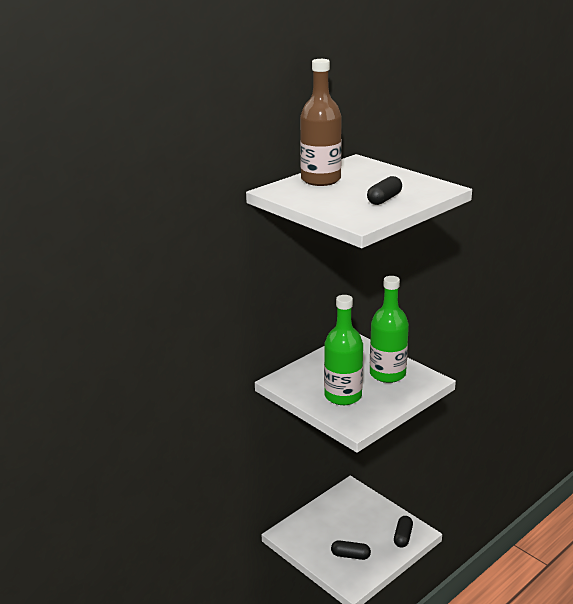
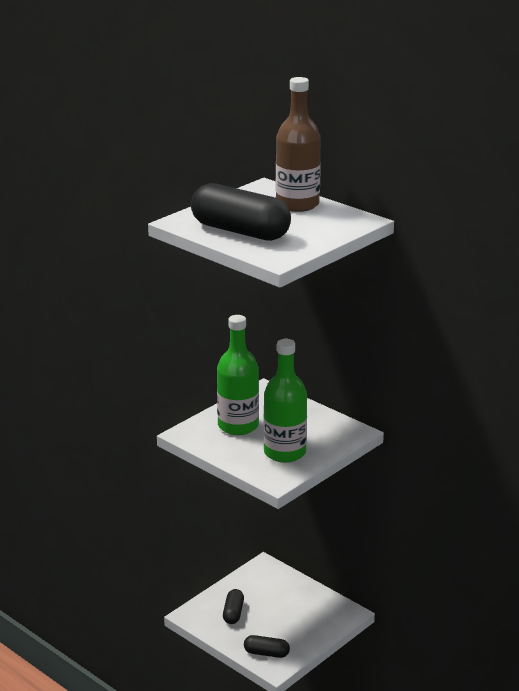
camera: 85 degrees right, 0 degrees up
(384, 199) = (240, 231): black capsule -> black capsule, size x2.06

